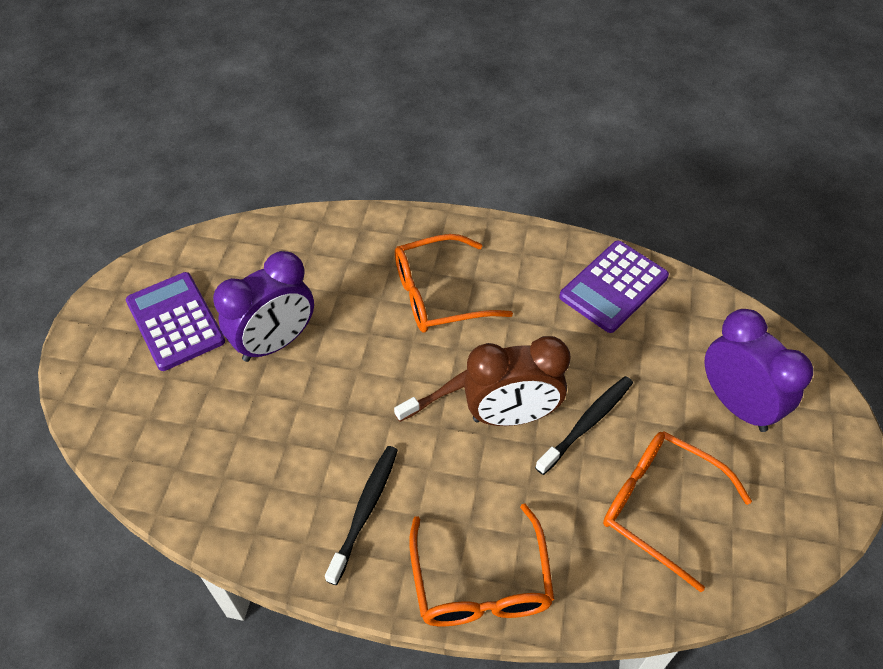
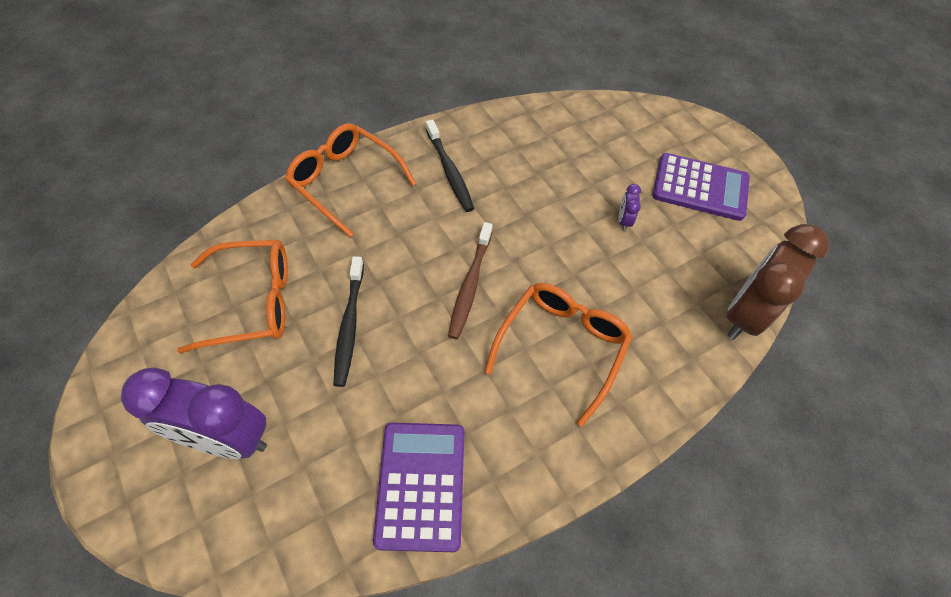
camera: 135 degrees right, 5 degrees up
(275, 343) = (623, 221): purple clock -> purple clock, size x0.41
(511, 415) = (412, 290): brown clock -> brown clock (744, 314)

